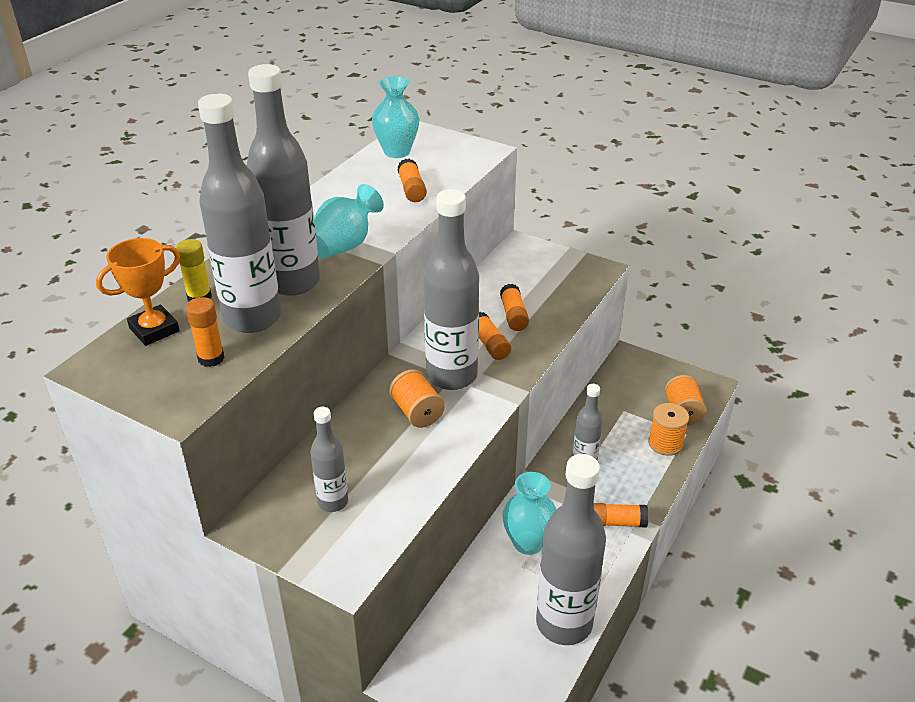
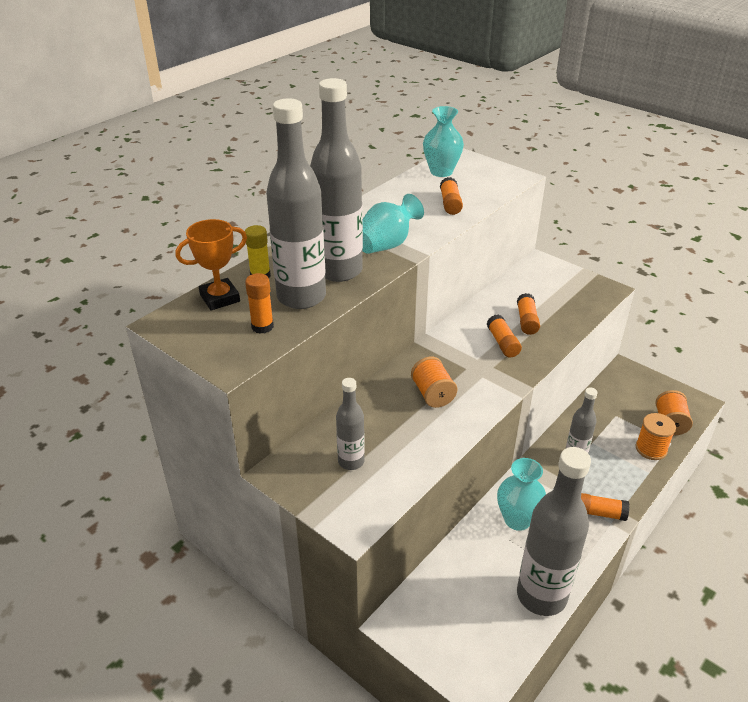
camera: 10 degrees right, 0 degrees up
(451, 376) = (466, 366): grey bottle -> none

